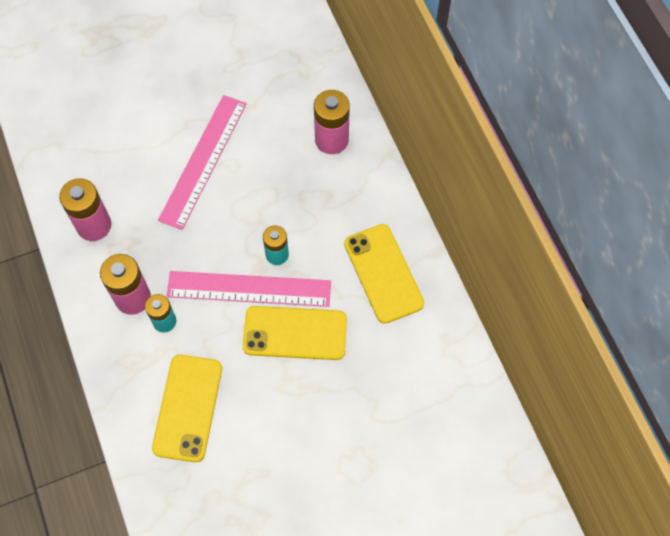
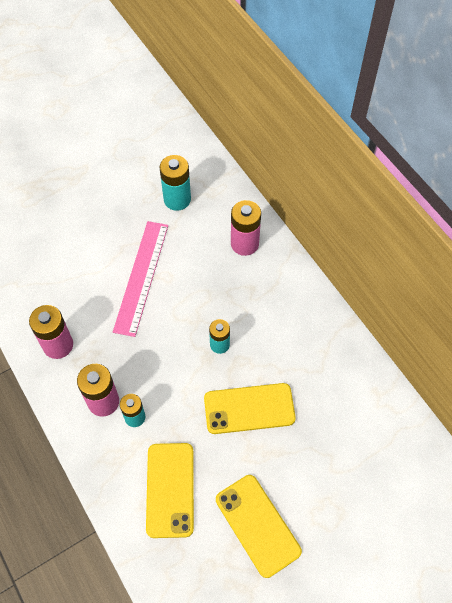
camera: 10 degrees left, 5 degrees down
(249, 288) = (202, 377): pink ruler -> none
(263, 74) = (177, 199): none -> turquoise battery
(383, 273) = (312, 346): yellow phone -> yellow phone (257, 525)

